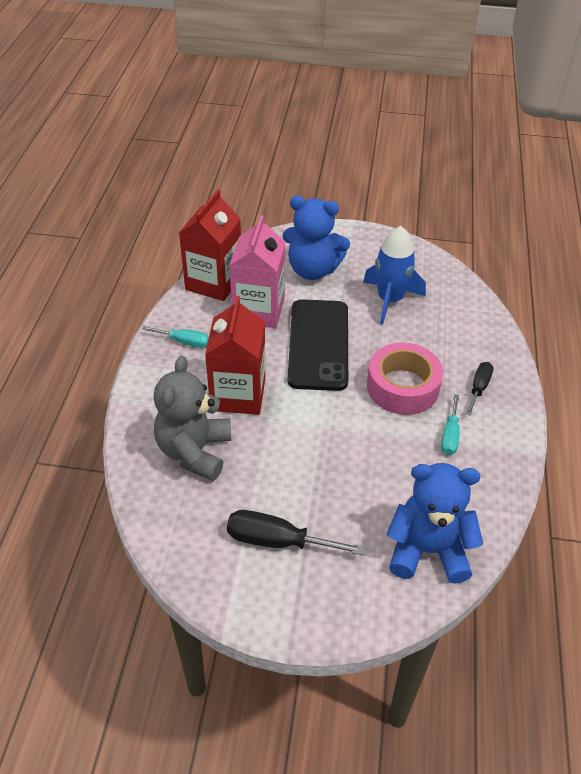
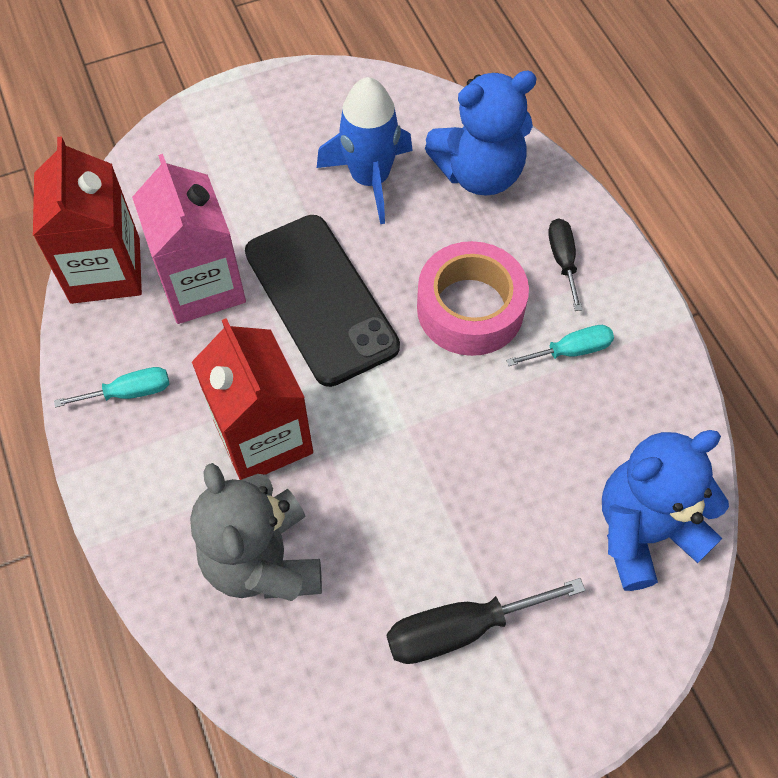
camera: 30 degrees left, 15 degrees up
(313, 270) = (234, 180): blue teddy bear -> blue teddy bear (479, 174)
(450, 435) = (571, 350): turquoise screwdriver -> turquoise screwdriver turned 90 degrees counterclockwise

